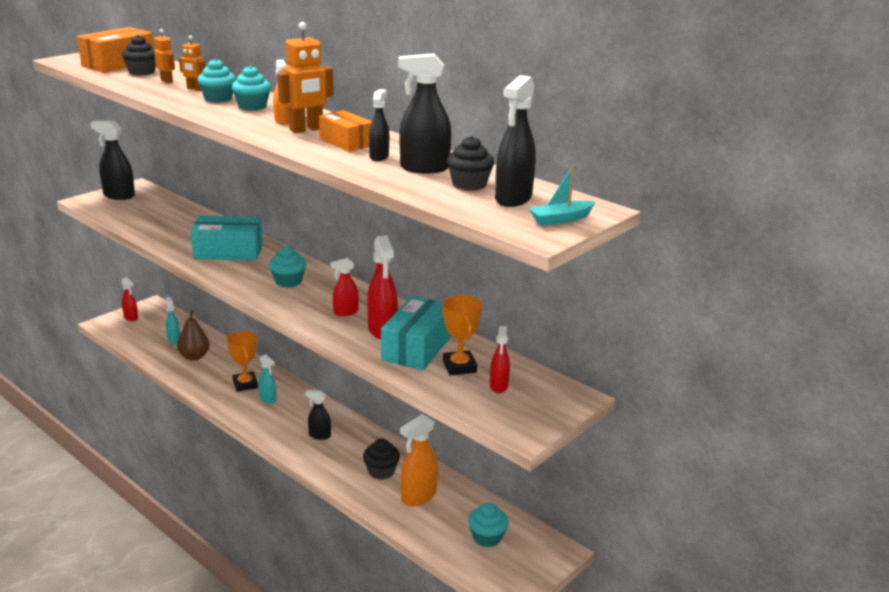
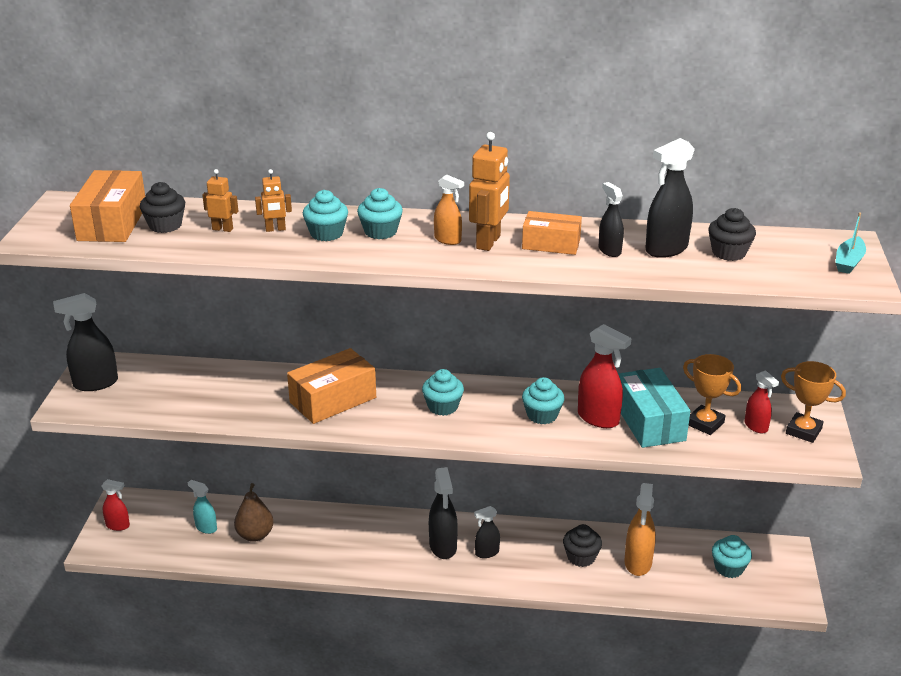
camera: 35 degrees left, 5 degrees up
(228, 252) = (333, 400): turquoise box -> orange box
(245, 384) = (349, 538): orange trophy -> orange trophy (803, 431)
(268, 399) = (391, 542): turquoise spray bottle -> none
(345, 312) = (542, 415): red spray bottle -> turquoise cupcake
(513, 199) = (783, 255): black spray bottle -> black spray bottle (443, 547)

